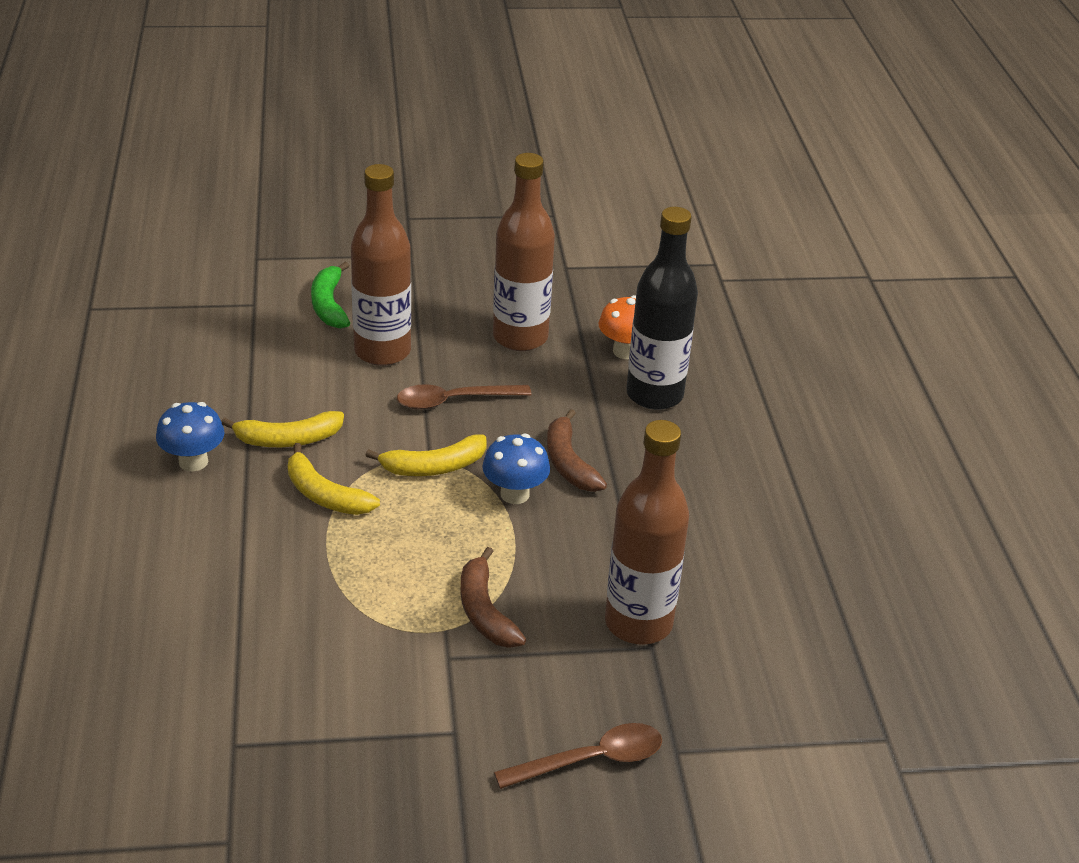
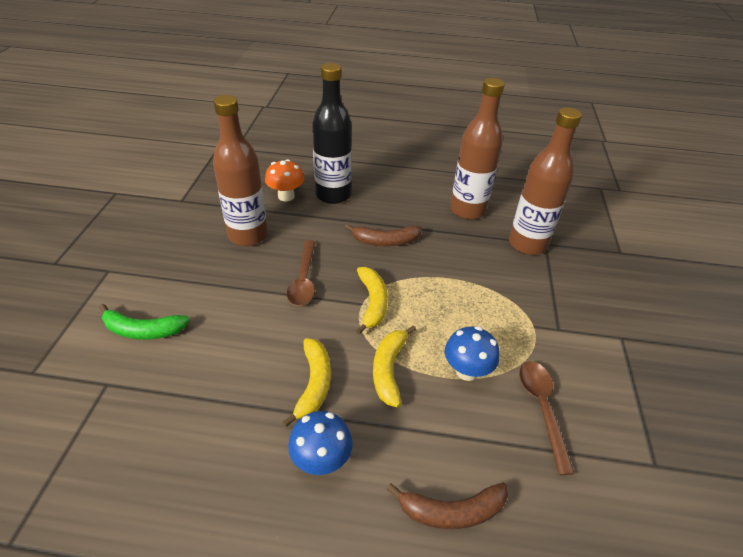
camera: 75 degrees left, 5 degrees up
(325, 495) = (389, 369): yellow banana -> yellow banana turned 135 degrees clockwise
(382, 351) = (226, 308): brown bottle -> brown bottle (467, 210)
(485, 611) = (517, 304): brown banana -> brown banana (452, 511)
(515, 494) = (410, 270): blue mushroom -> blue mushroom (467, 371)
(592, 760) = (632, 284): brown spoon -> brown spoon (542, 408)

